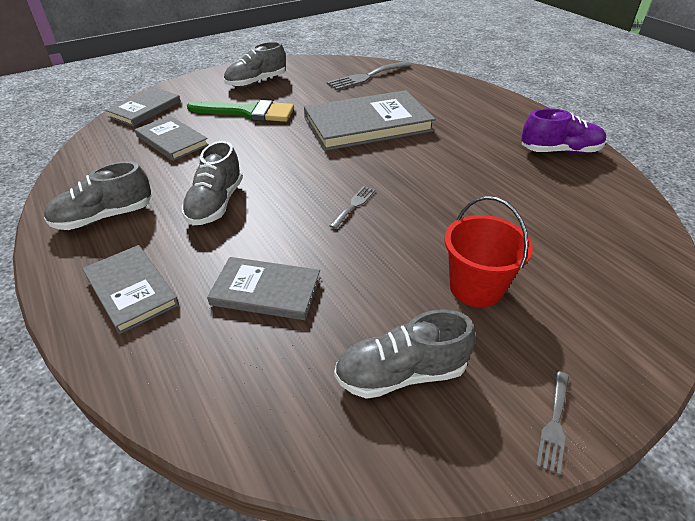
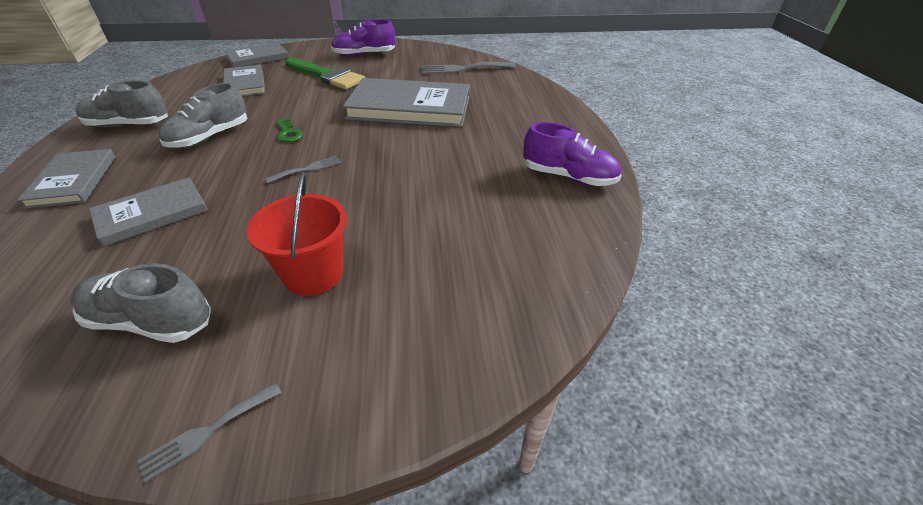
camera: 25 degrees right, 0 degrees up
(256, 82) = (364, 55): grey shoe -> purple shoe
(266, 291) = (152, 214): grey book -> grey book turned 75 degrees counterclockwise
(289, 178) = (288, 133): none -> green key

